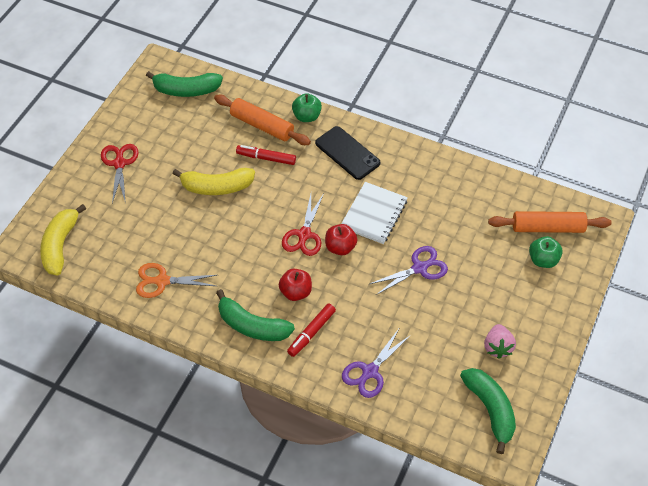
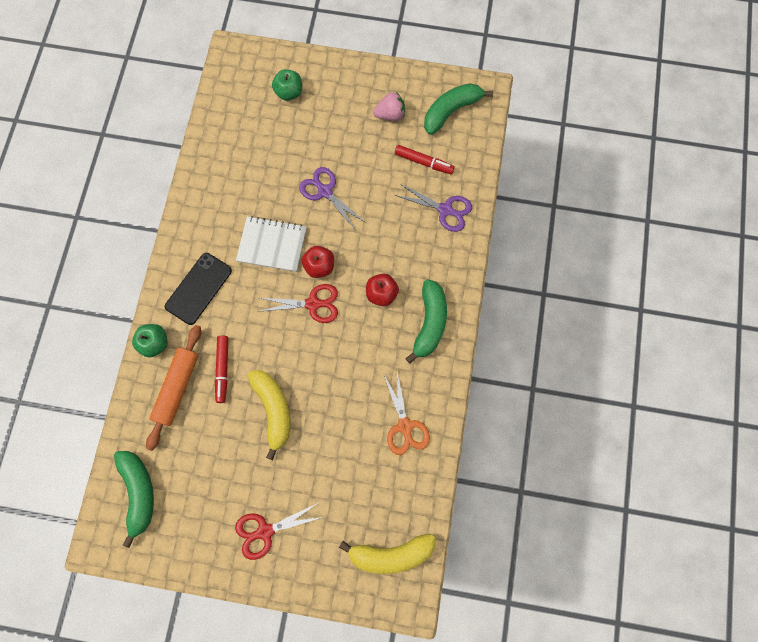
camera: 105 degrees left, 20 degrees up
(311, 333) = (421, 268): red marker -> red marker (424, 162)
(547, 228) = (252, 93): orange rolling pin -> none

